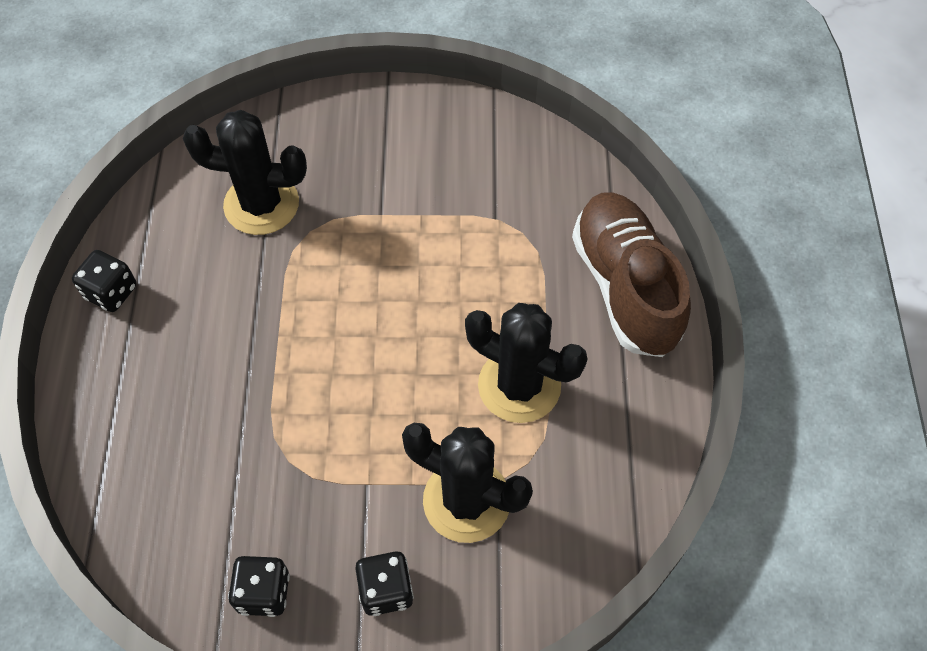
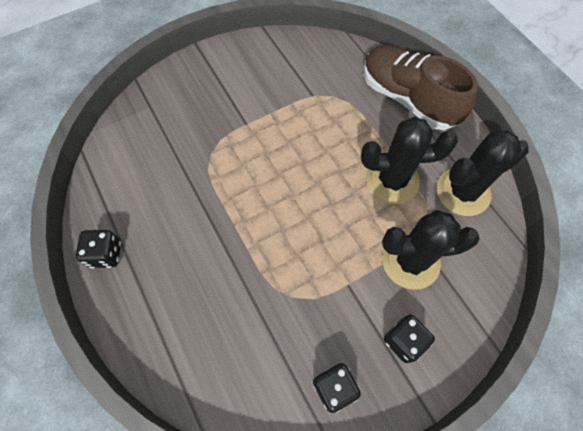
camera: 30 degrees left, 5 degrees up
(261, 204) = (169, 152): black cactus -> black cactus (463, 192)

